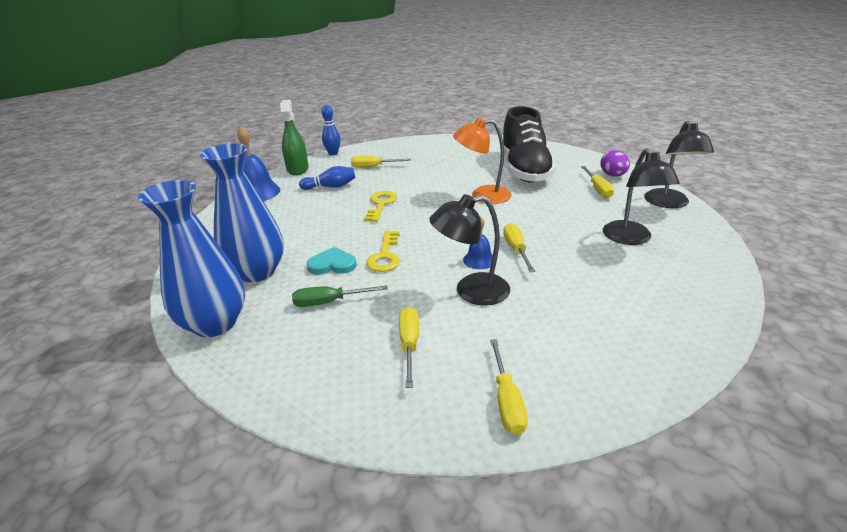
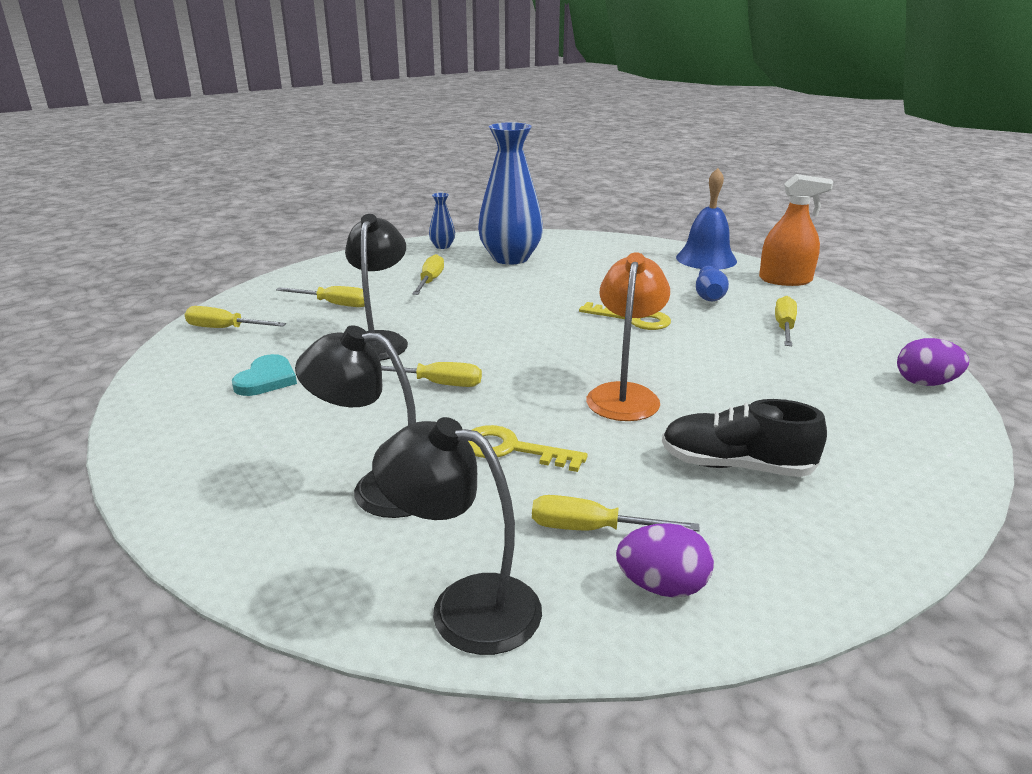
camera: 105 degrees right, 5 degrees down
(215, 323) = (442, 246): blue vase -> blue vase, size x0.43
(297, 169) = (785, 280): green spray bottle -> orange spray bottle
(329, 302) = (430, 281): green screwdriver -> yellow screwdriver
(332, 264) = (496, 285): turquoise heart -> turquoise heart (266, 379)
(333, 153) = (854, 304): blue bowling pin -> none
(385, 256) = (492, 309): yellow key -> yellow key (511, 449)
(422, 142) = (925, 383): none -> purple egg
(479, 260) = (435, 356): blue bell -> none
(524, 170) = (735, 466): black shoe -> black shoe, size x0.61

